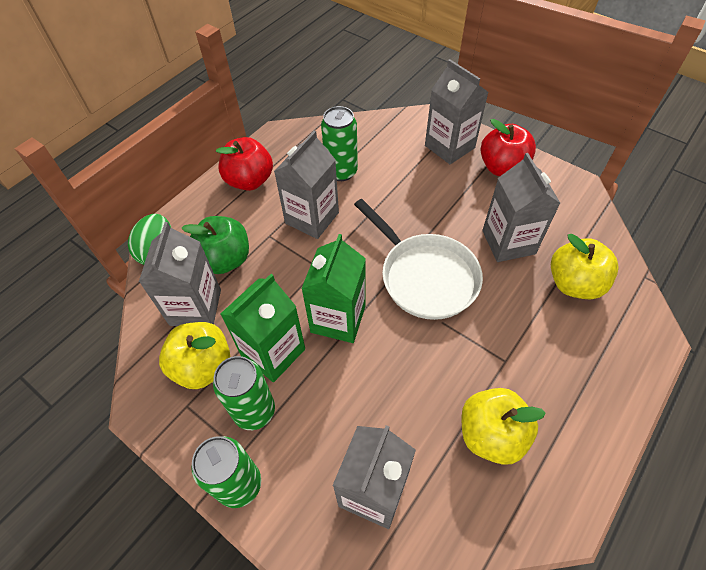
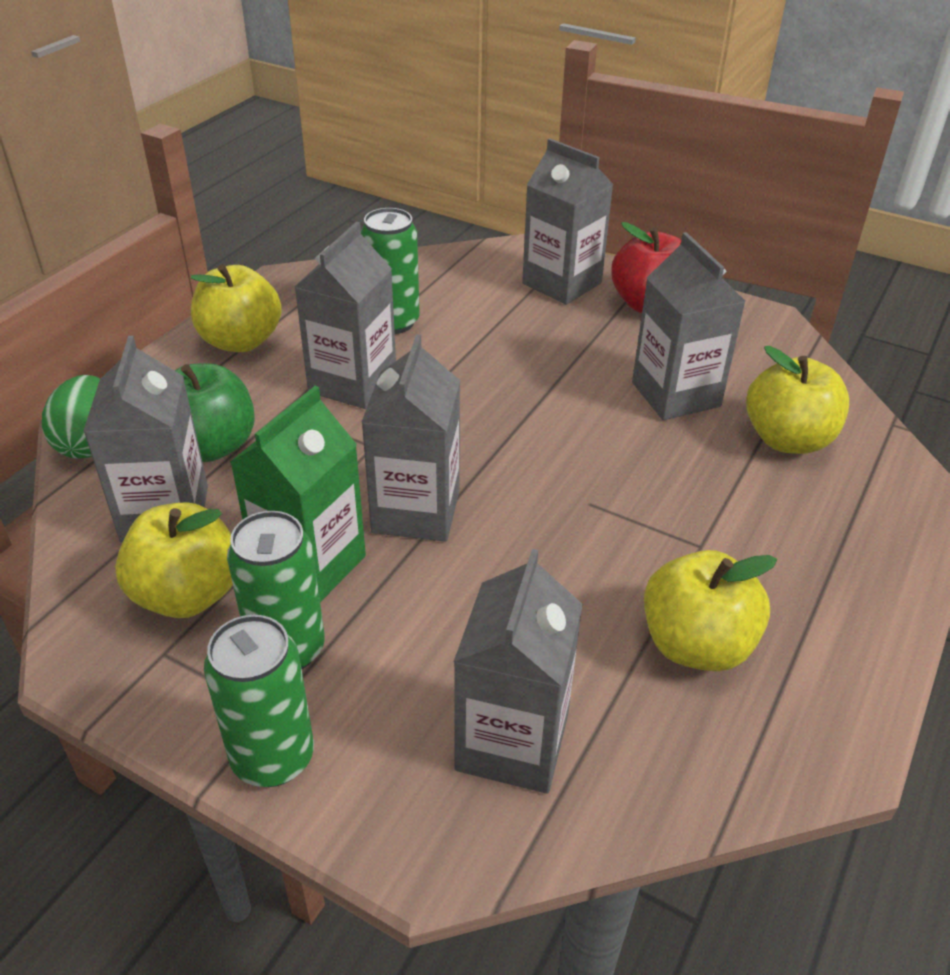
camera: 10 degrees left, 15 degrees down
(249, 180) = (241, 341): red apple -> yellow apple
(338, 319) = (416, 511): green carton -> grey carton
(424, 276) = (550, 446): white pan -> none

